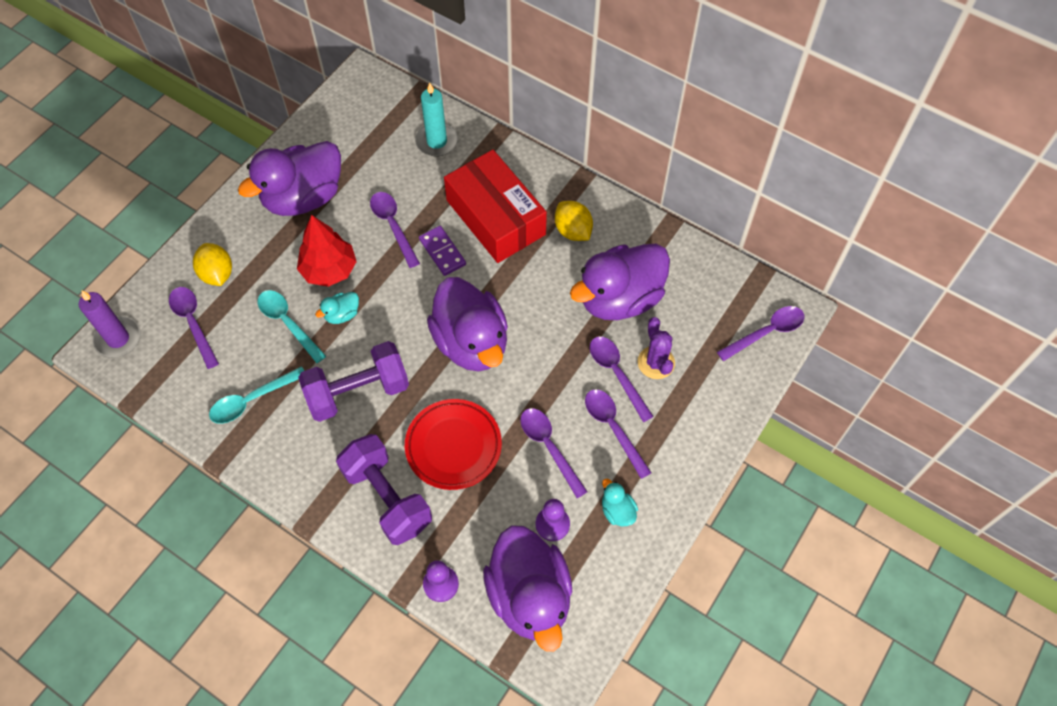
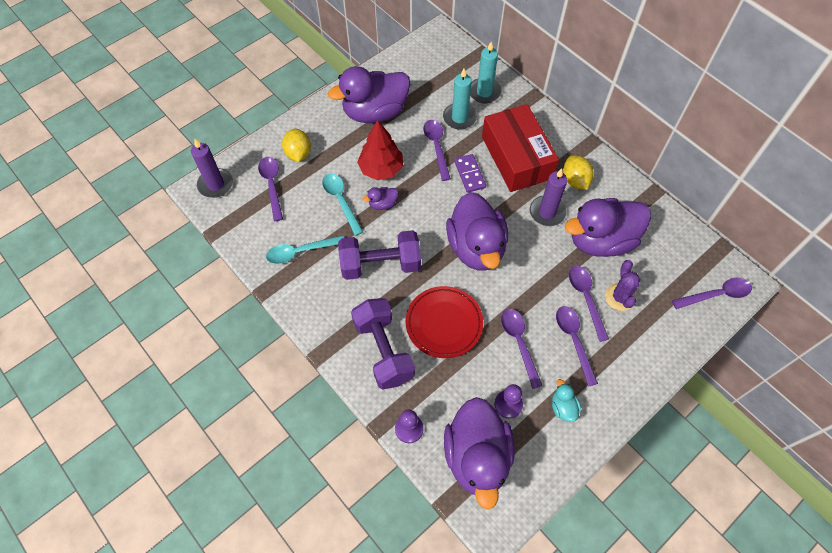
camera: 15 degrees right, 0 degrees up
(342, 314) = (382, 204): turquoise duck -> purple duck
(413, 181) = (459, 118): none -> turquoise candle
(548, 278) = (547, 212): none -> purple candle

